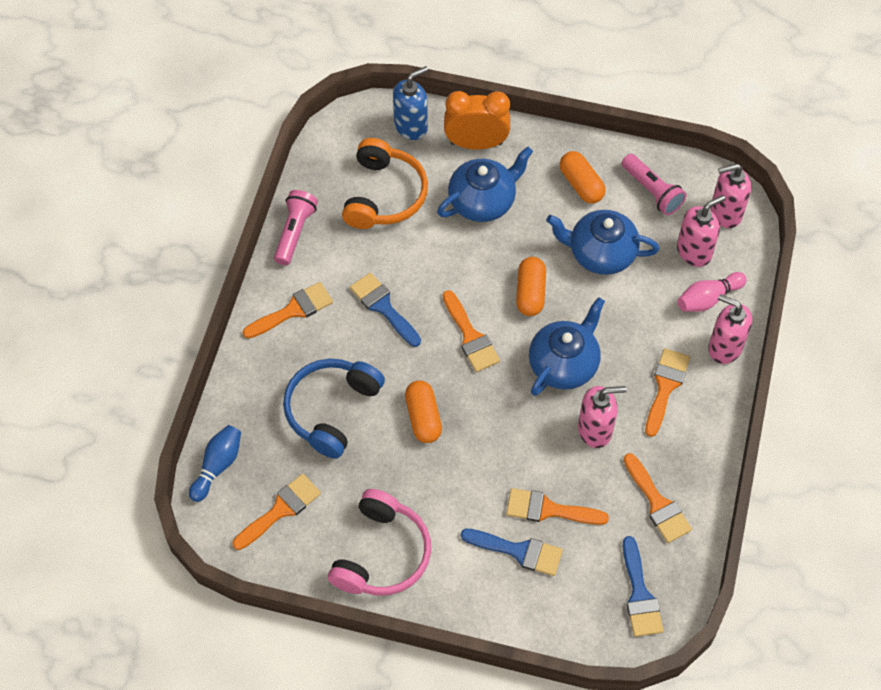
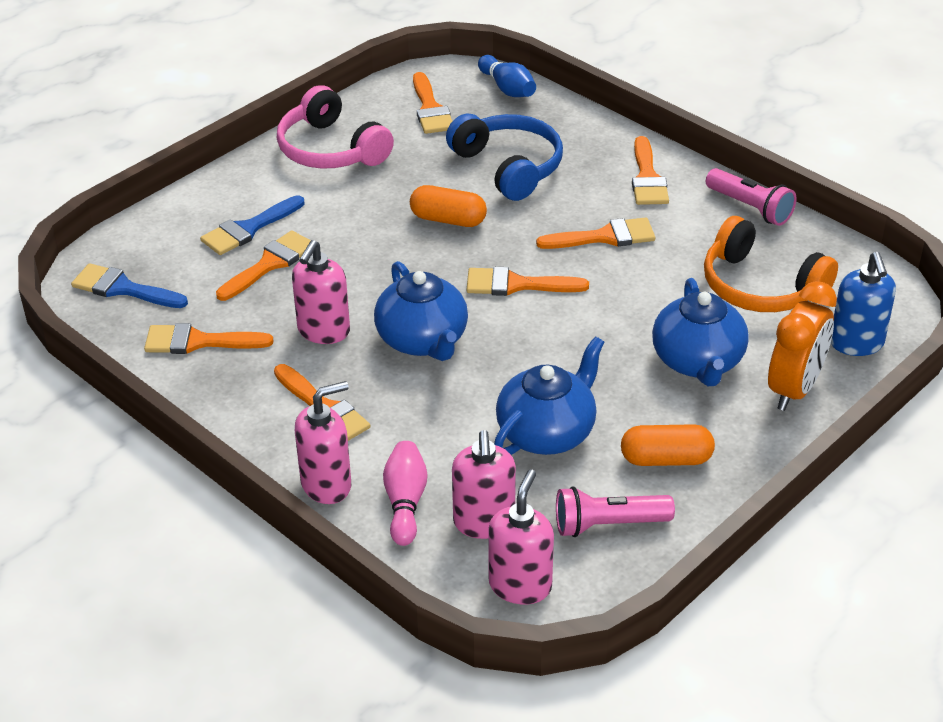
camera: 120 degrees right, 20 degrees down
(383, 307) = (604, 237): blue brush -> orange brush
(530, 293) = (537, 350): orange capsule -> none

